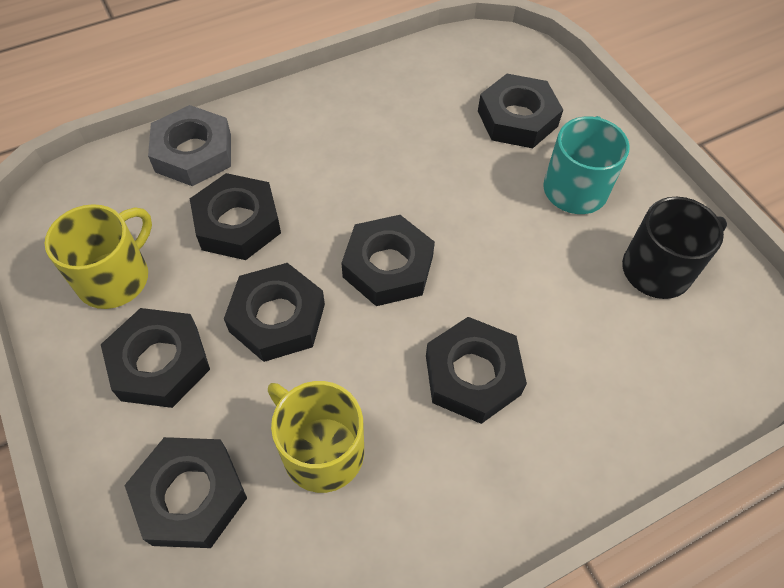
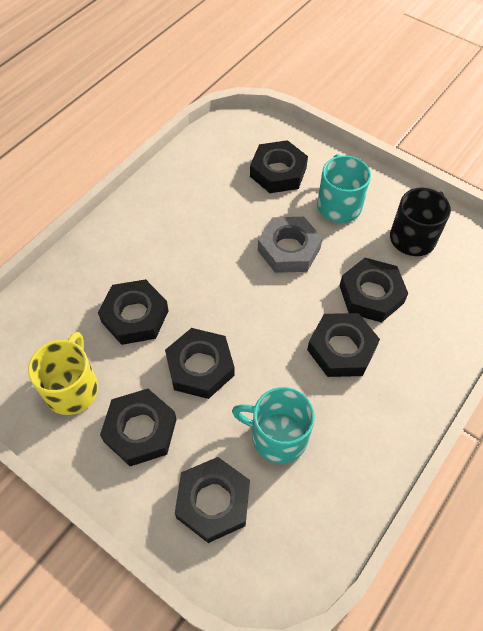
camera: 25 degrees left, 0 degrees up
(193, 153) = (72, 280): grey nut -> grey nut (288, 249)
(321, 450) = (278, 436): yellow mug -> turquoise mug
(388, 266) = (251, 303): black nut -> black nut (371, 294)

